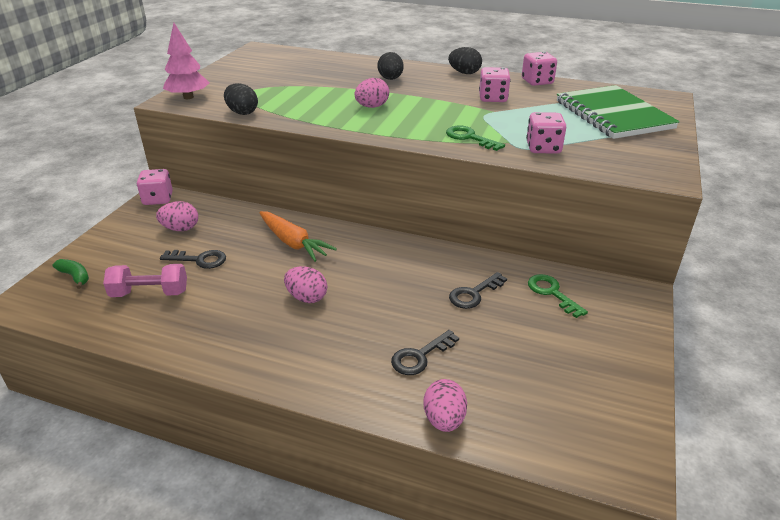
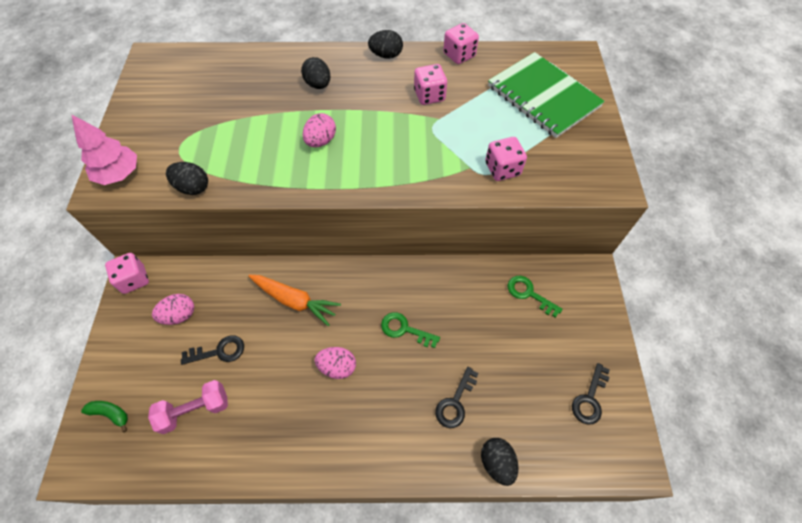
camera: 20 degrees left, 25 degrees up
(444, 420) = (497, 462): pink egg -> black egg
(470, 138) = (433, 170): green key -> green key (405, 329)
(474, 294) = (470, 315): black key -> black key (589, 398)

